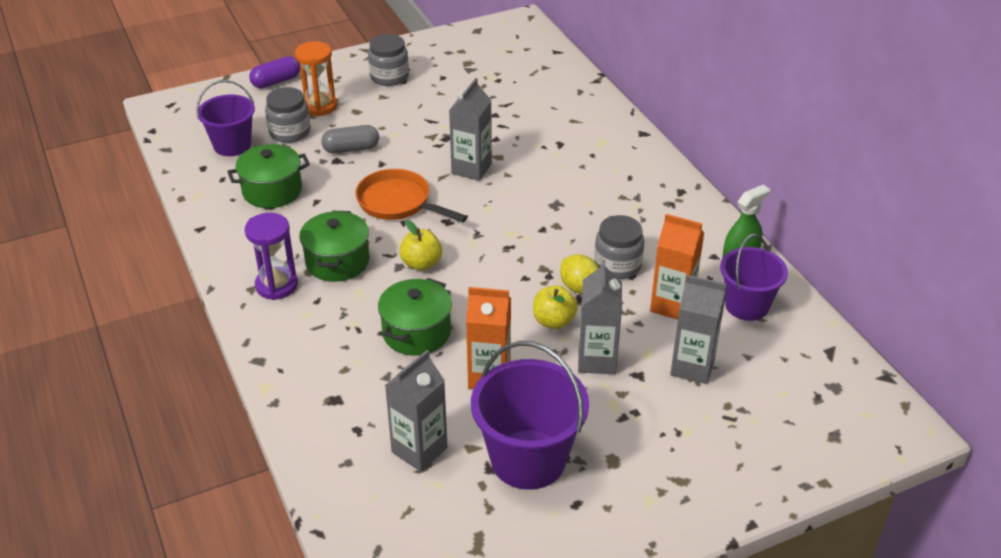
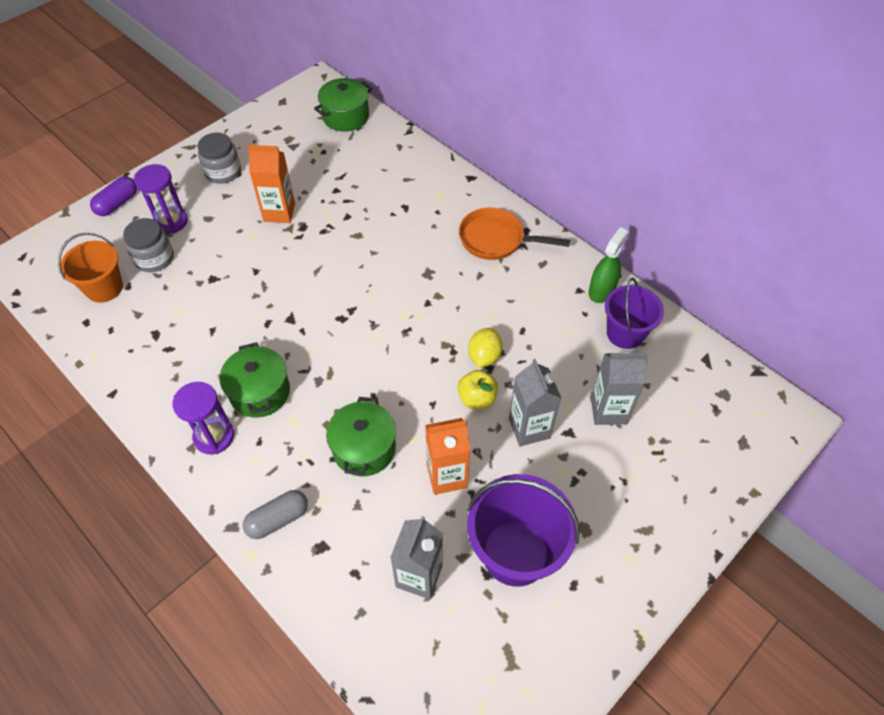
camera: 20 degrees left, 15 degrees up
(232, 145) = (104, 288): purple bucket -> orange bucket
(272, 191) = (165, 330): green pot -> green pot (346, 117)
(319, 106) = (171, 221): orange hourglass -> purple hourglass
(351, 149) = (221, 262): grey capsule -> grey capsule (278, 519)
(398, 203) = (289, 310): orange pan -> orange pan (496, 239)
(421, 263) = (337, 371): yellow apple -> none
(471, 169) = (339, 255): grey carton -> none
(579, 288) = (484, 356): yellow lemon -> yellow lemon turned 75 degrees clockwise
(617, 265) = (506, 323): grey jar -> none
(672, 305) = (566, 351): orange carton -> orange carton (279, 212)

